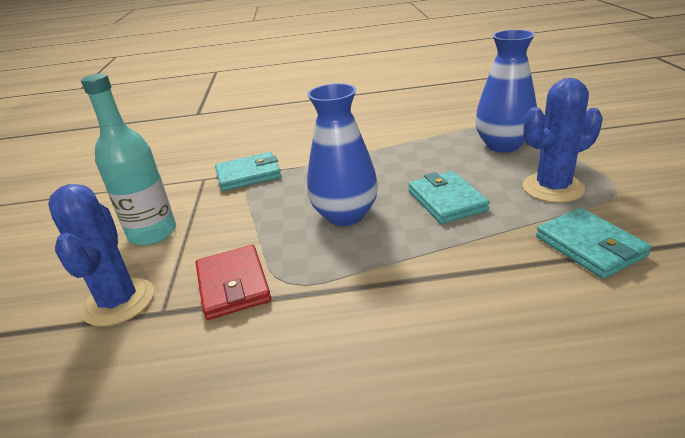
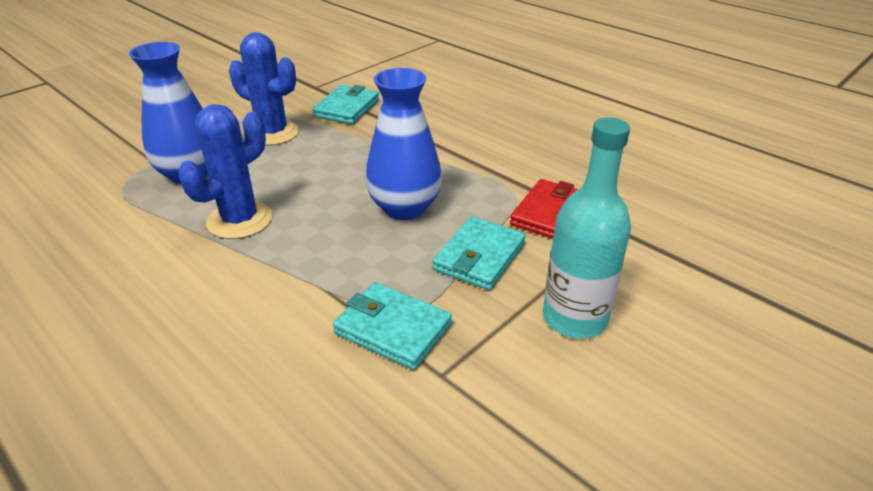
camera: 135 degrees left, 5 degrees up
(119, 302) = (647, 259): blue cactus -> blue cactus (240, 220)
(447, 201) = (332, 169): turquoise wallet -> turquoise wallet (479, 257)

